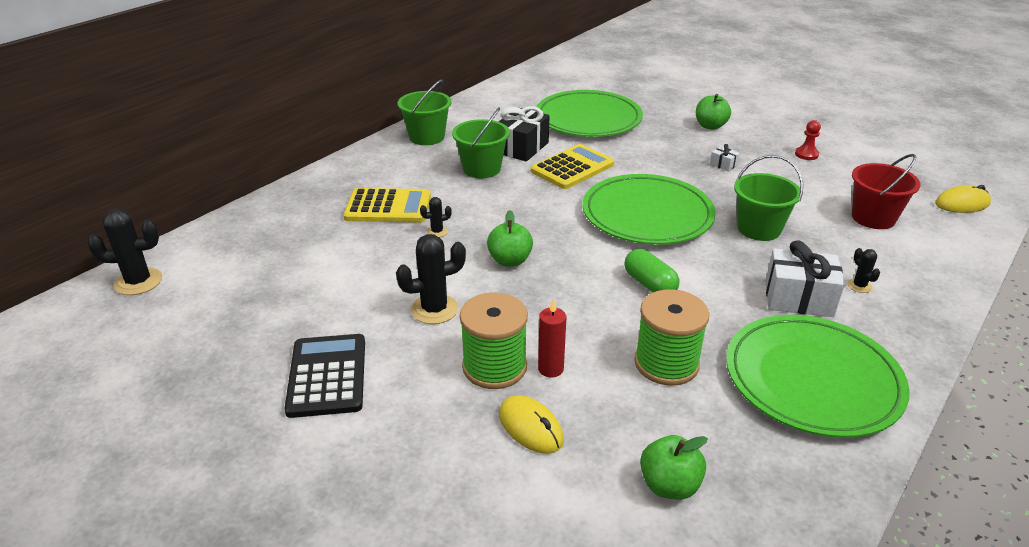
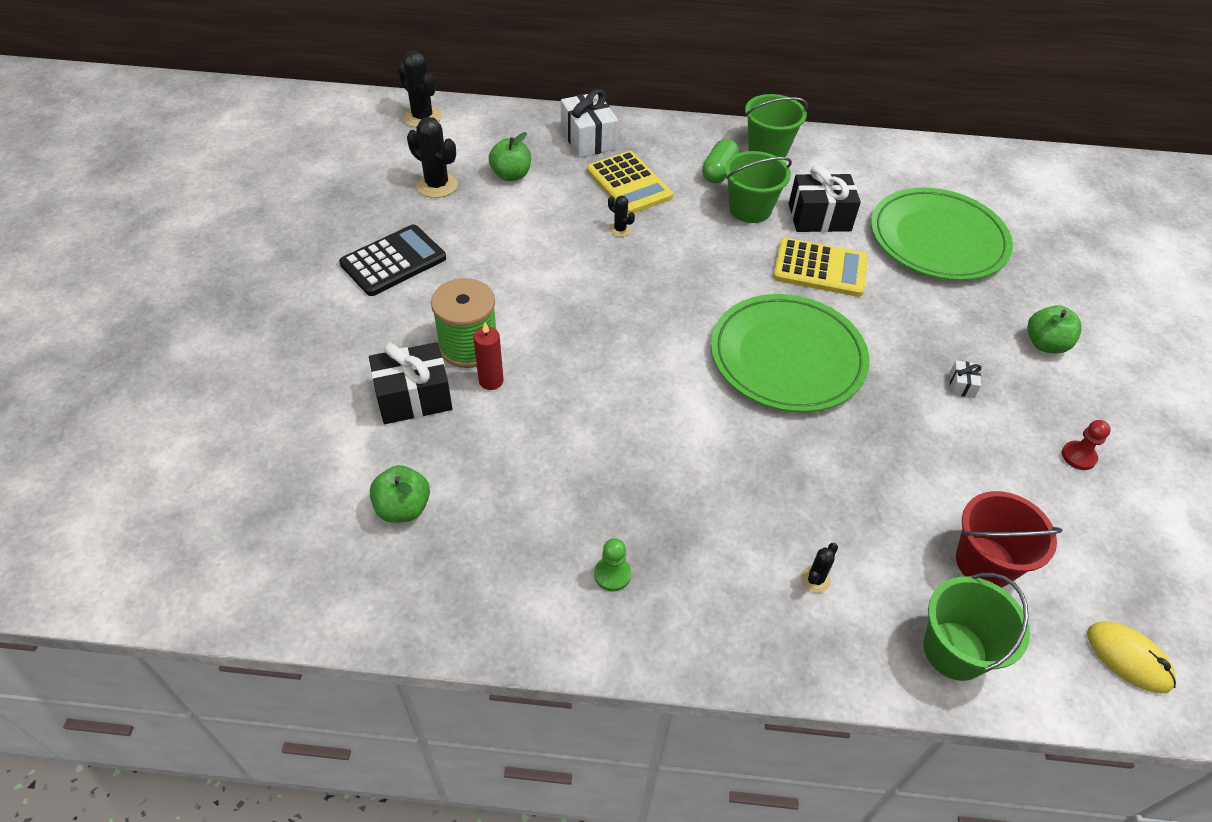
camera: 55 degrees right, 15 degrees up
(434, 309) = (512, 279): black cactus -> black cactus (437, 185)
(510, 260) = (618, 293): green apple -> green apple (511, 175)
(530, 427) = (414, 397): yellow mouse -> black gift
(649, 284) = (665, 402): green capsule -> green capsule (719, 171)
(666, 363) = (554, 455): green spool -> none
(759, 229) = (849, 458): green bucket -> green bucket (954, 650)
(798, 298) = (742, 529): white gift -> white gift (588, 139)
(812, 379) = (612, 574): green plate -> green pawn

